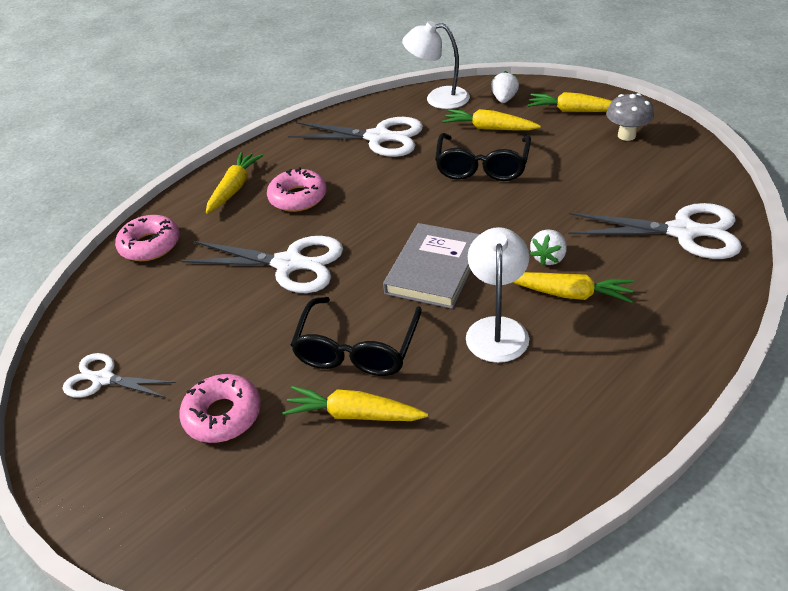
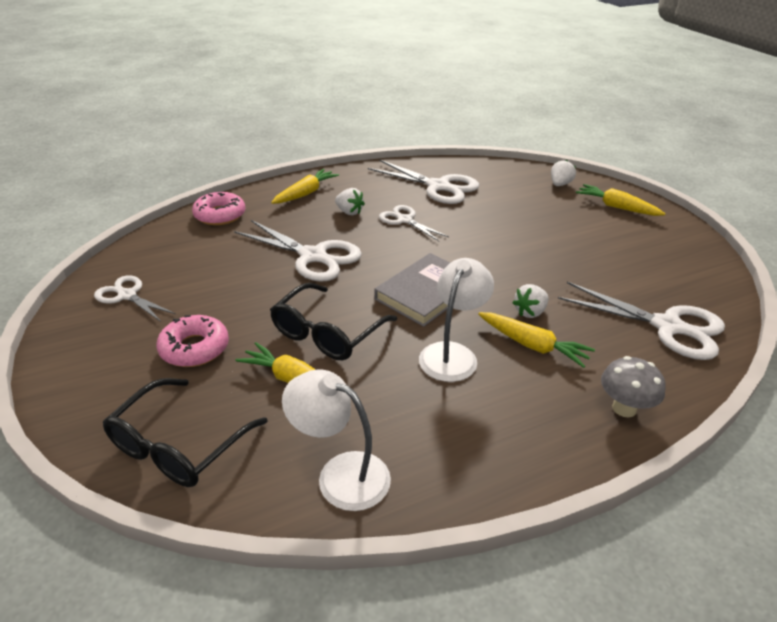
camera: 15 degrees right, 5 degrees down
(298, 197) = (349, 212): pink donut -> white strawberry
(365, 189) = (405, 220): none -> white scissors
(438, 98) = (504, 171): white lamp -> white lamp (340, 474)
(482, 166) = (512, 228): black glasses -> black glasses (178, 445)
(489, 128) = (534, 202): yellow carrot -> none
(626, 136) = (655, 237): grey mushroom -> grey mushroom (624, 408)

